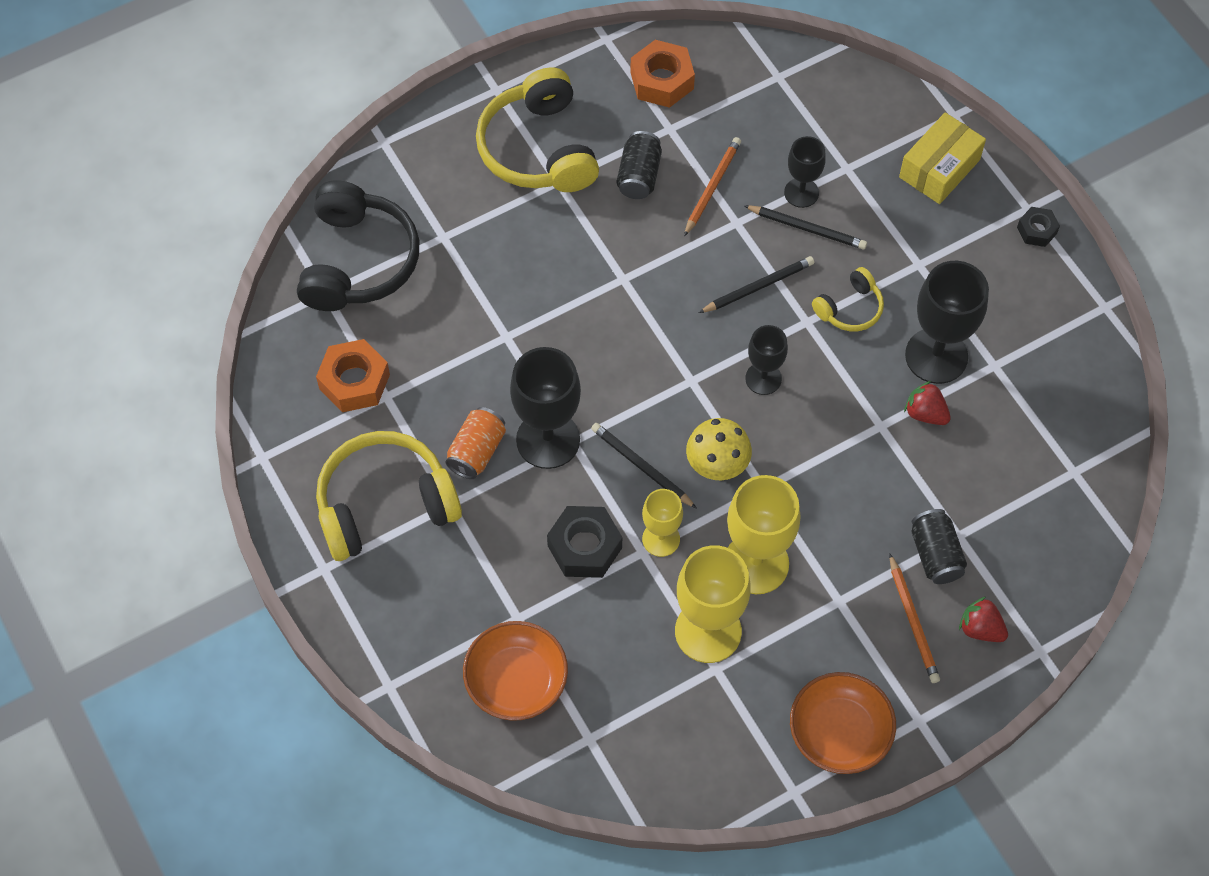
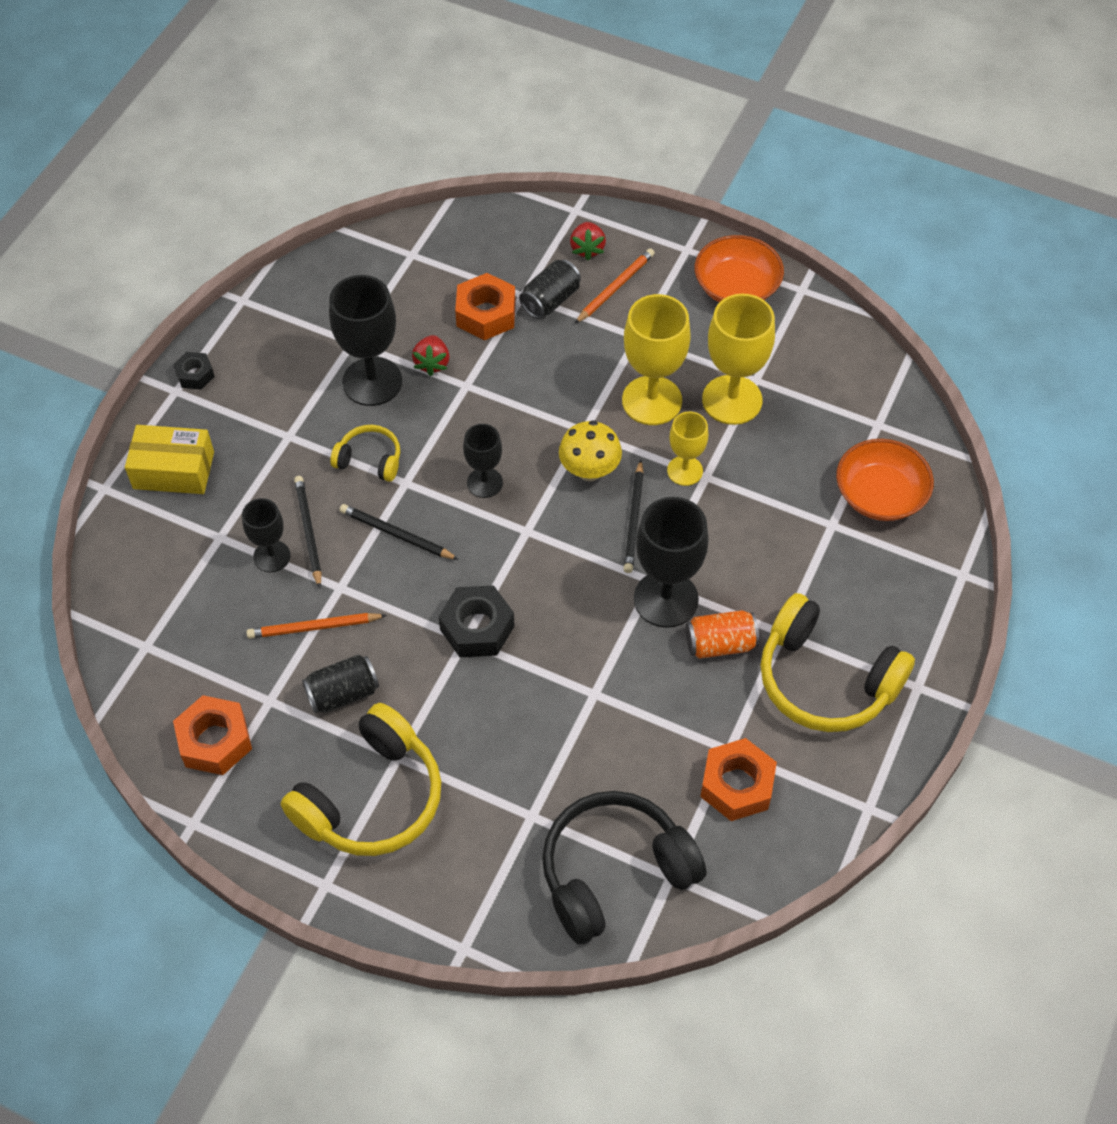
camera: 125 degrees left, 5 degrees down
(585, 547) = (735, 516): black nut -> black nut (477, 628)
(955, 490) = (486, 314): none -> orange nut

